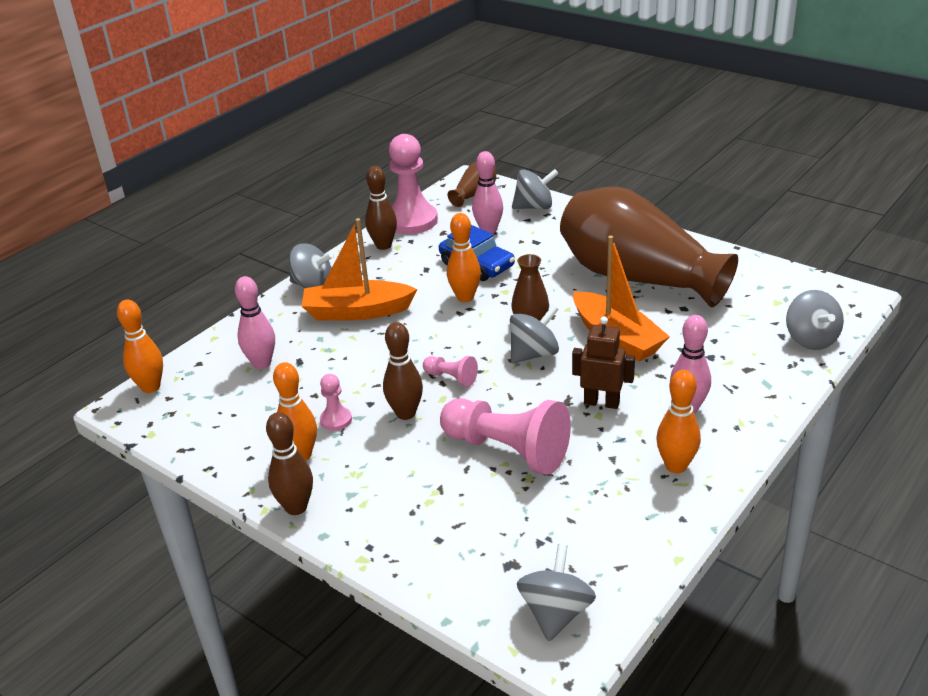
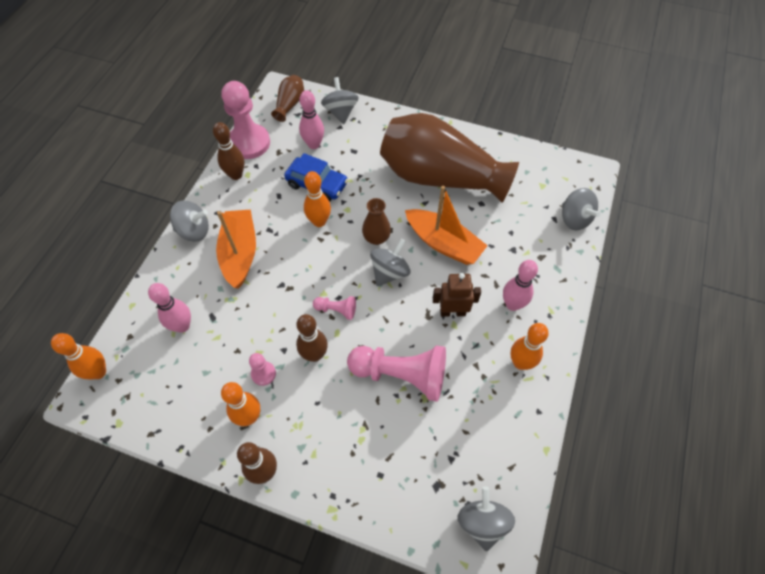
camera: 20 degrees left, 25 degrees up
(357, 312) = (240, 253): orange boat -> orange boat turned 105 degrees clockwise
(534, 207) = (341, 112): grey spinning top -> grey spinning top turned 75 degrees counterclockwise

